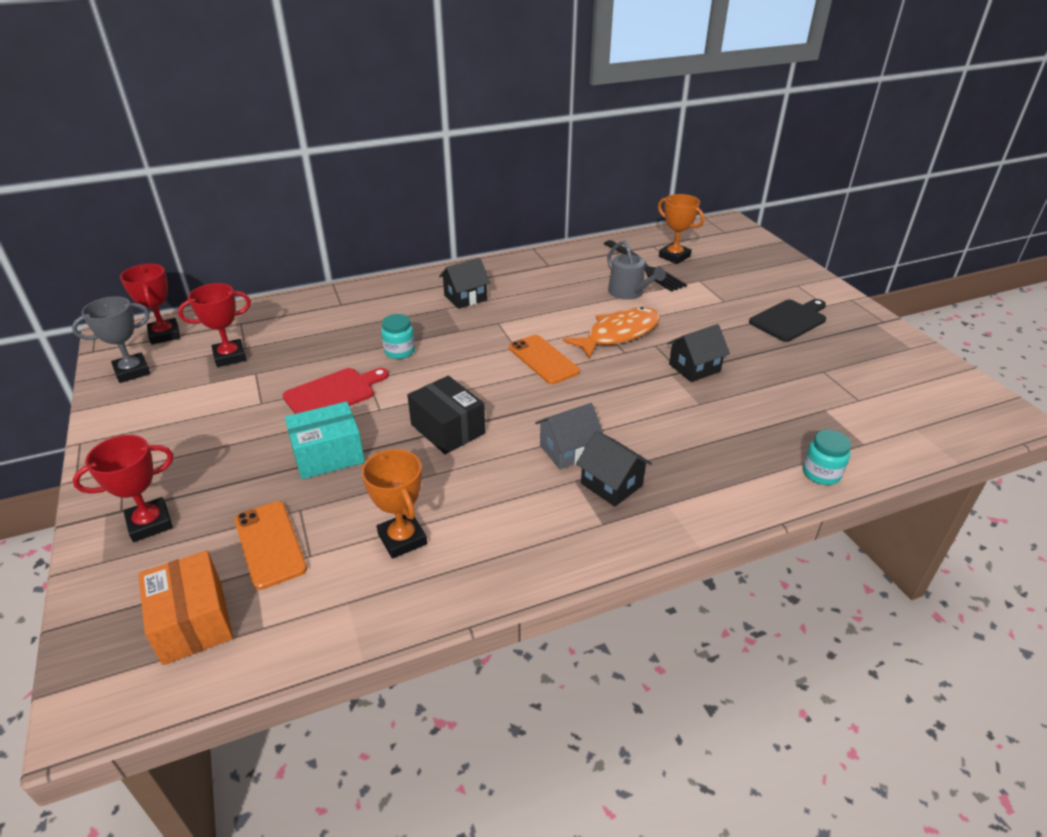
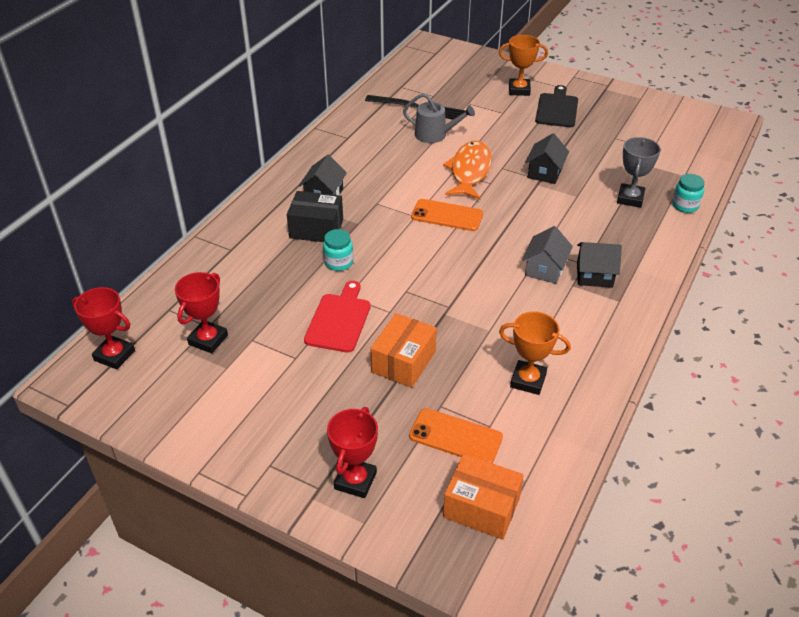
camera: 40 degrees left, 5 degrees up
(132, 371) = (141, 399): grey trophy -> grey trophy (630, 198)
(328, 455) = (403, 362): turquoise box -> orange box
(447, 429) = (455, 298): black box -> black box (316, 229)
(674, 256) = (427, 90): orange trophy -> orange trophy (519, 90)

